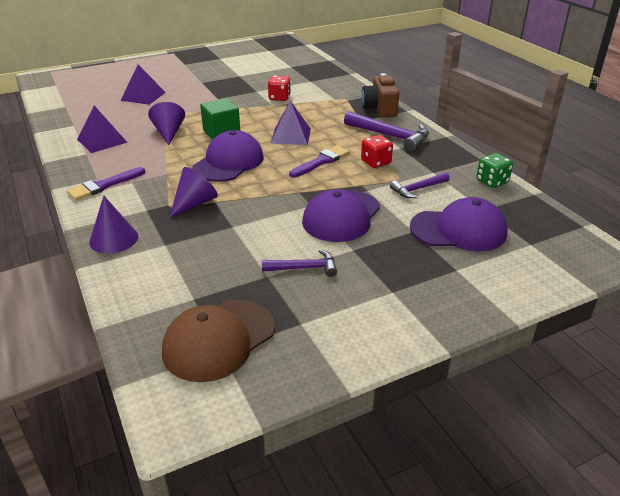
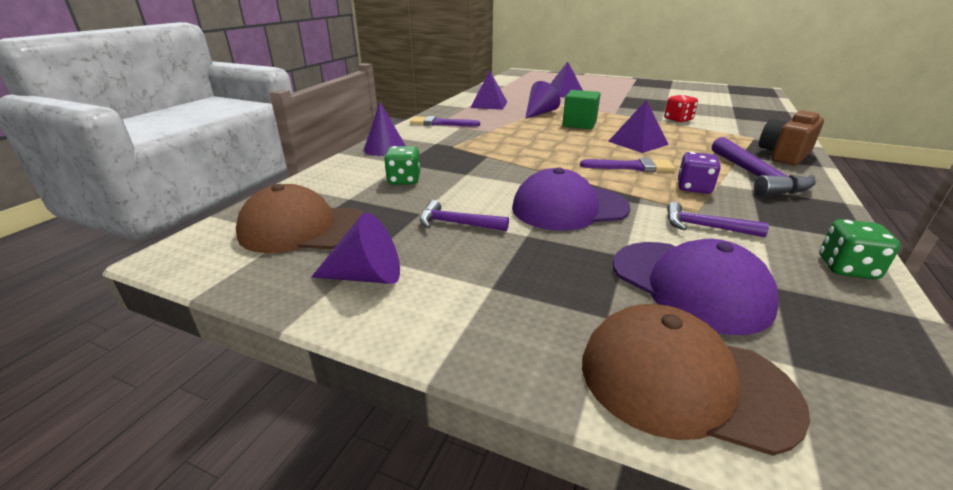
camera: 50 degrees right, 5 degrees down
(194, 203) = (471, 151): purple cone -> purple cone (367, 276)
(200, 258) = (404, 180): none -> green dice
(229, 162) = (547, 140): purple cap -> none
(304, 268) = (457, 224): purple hammer -> purple hammer turned 150 degrees clockwise
(376, 162) = (694, 188): red dice -> purple dice
(515, 277) = (683, 381): none -> brown cap

